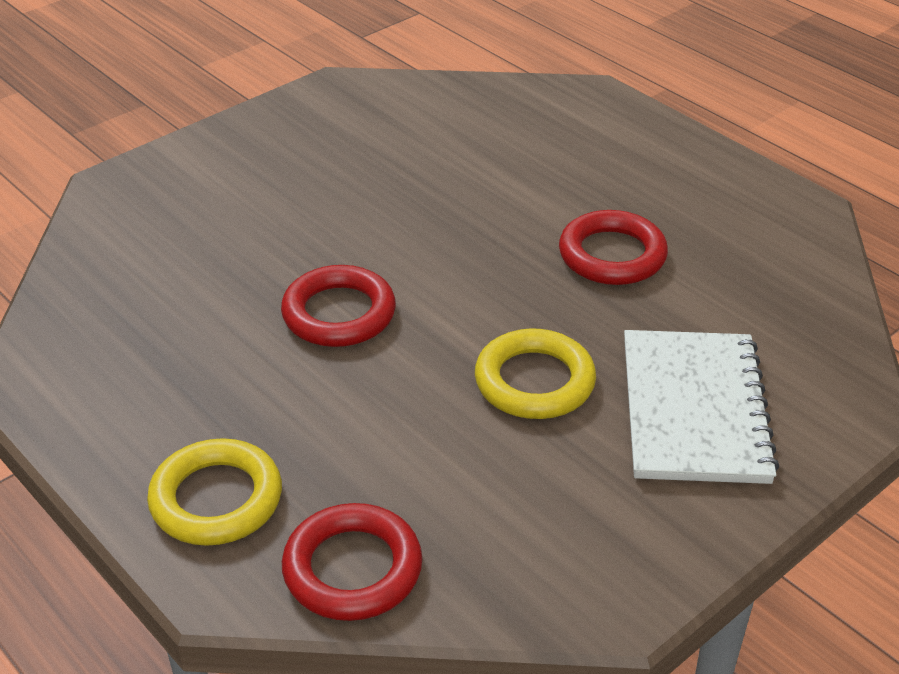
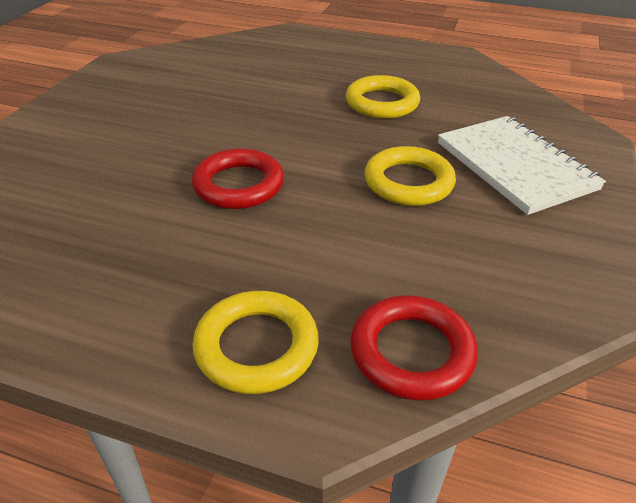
camera: 30 degrees left, 0 degrees up
(612, 255) = (382, 103): red ring -> yellow ring

